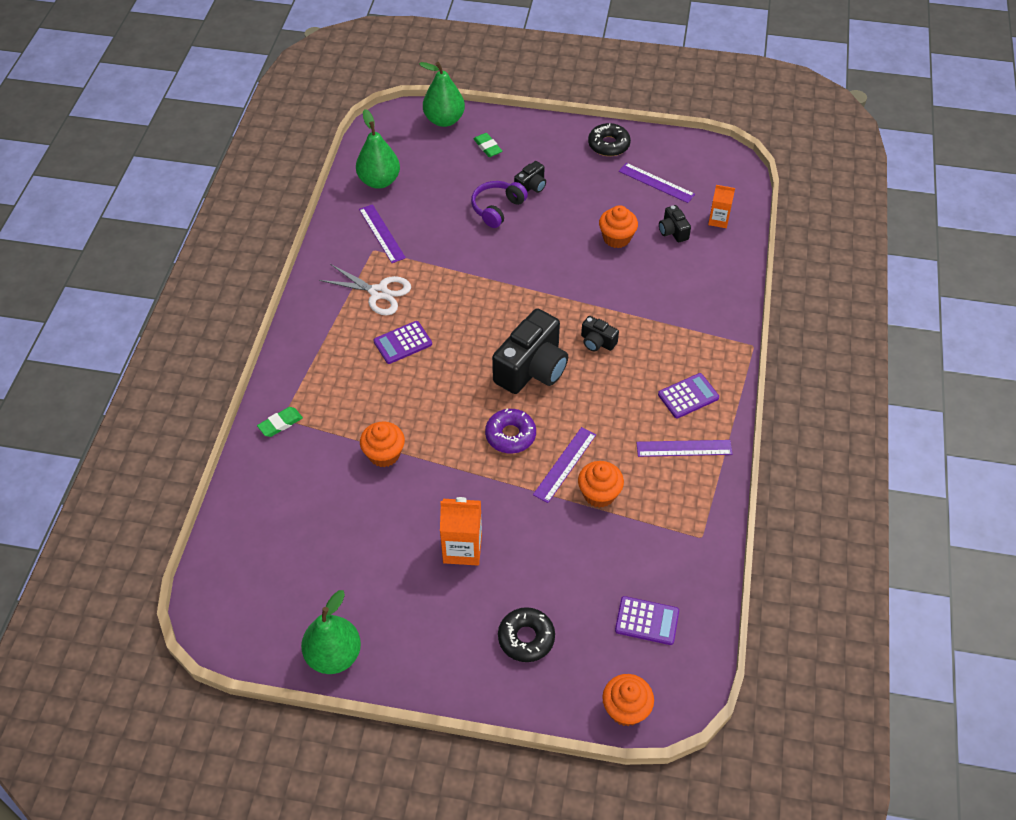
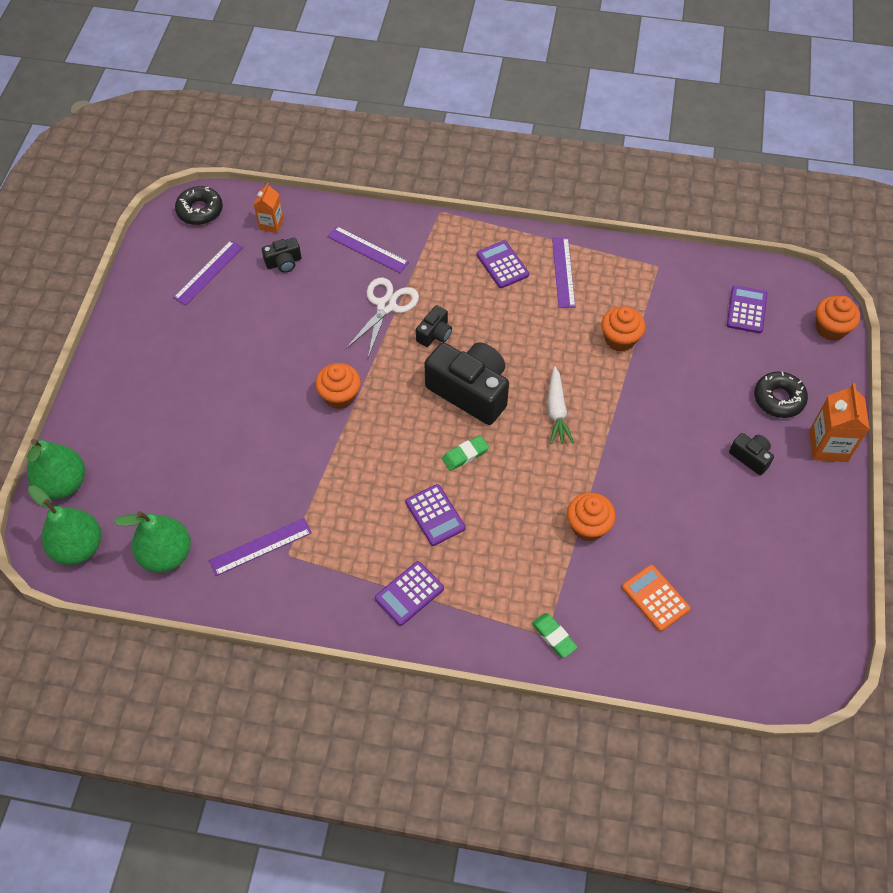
camera: 90 degrees left, 5 degrees up
(307, 502) = (655, 598): none -> orange calculator
(331, 326) = (409, 593): none -> purple calculator
(334, 655) = (825, 558): green pear -> green pear (78, 547)
(379, 293) = (358, 544): white scissors -> white scissors (386, 306)
(462, 548) = (693, 451): orange carton -> orange carton (828, 446)
(487, 147) = (123, 434): green eraser -> green eraser (465, 455)
(497, 208) = (231, 424): purple headphones -> none
(510, 435) = (556, 411): purple donut -> white carrot
(531, 186) = (198, 389): black camera -> black camera (750, 457)
(565, 464) = (588, 365): purple ruler -> purple ruler (368, 249)
(608, 145) = (140, 313): black donut -> black donut (200, 210)
(616, 238) = (289, 311): orange cupcake -> orange cupcake (340, 396)

